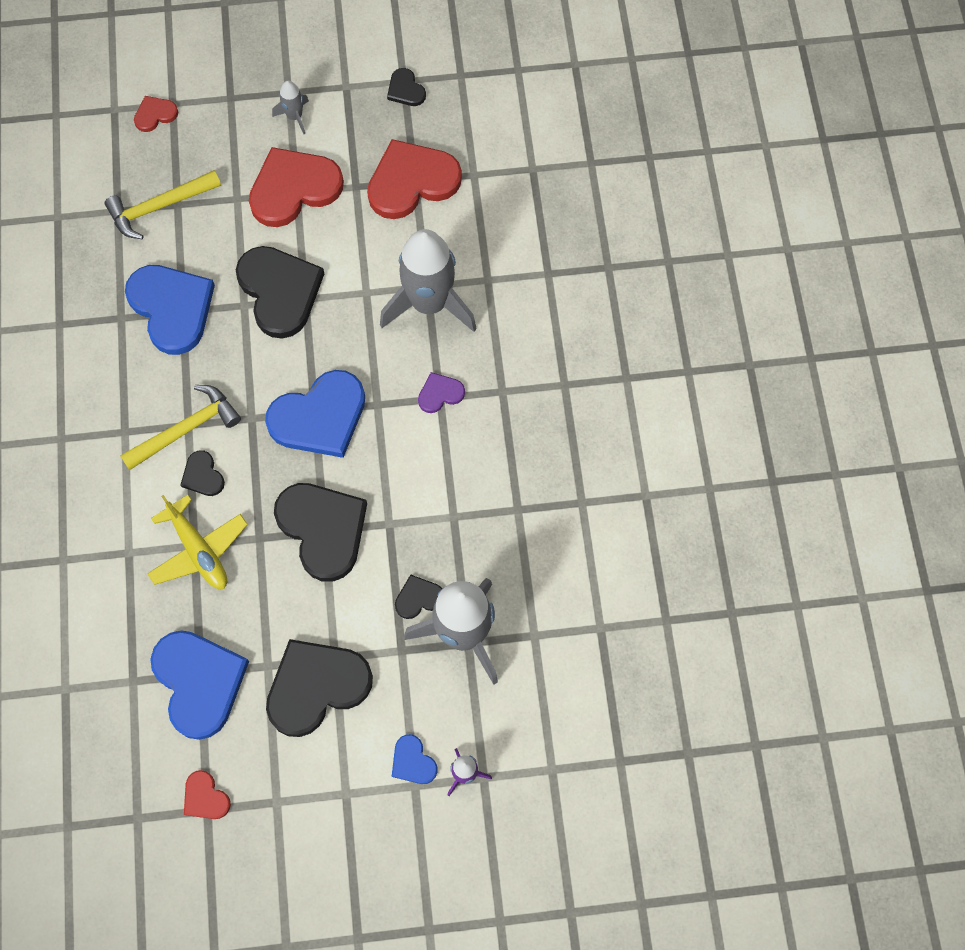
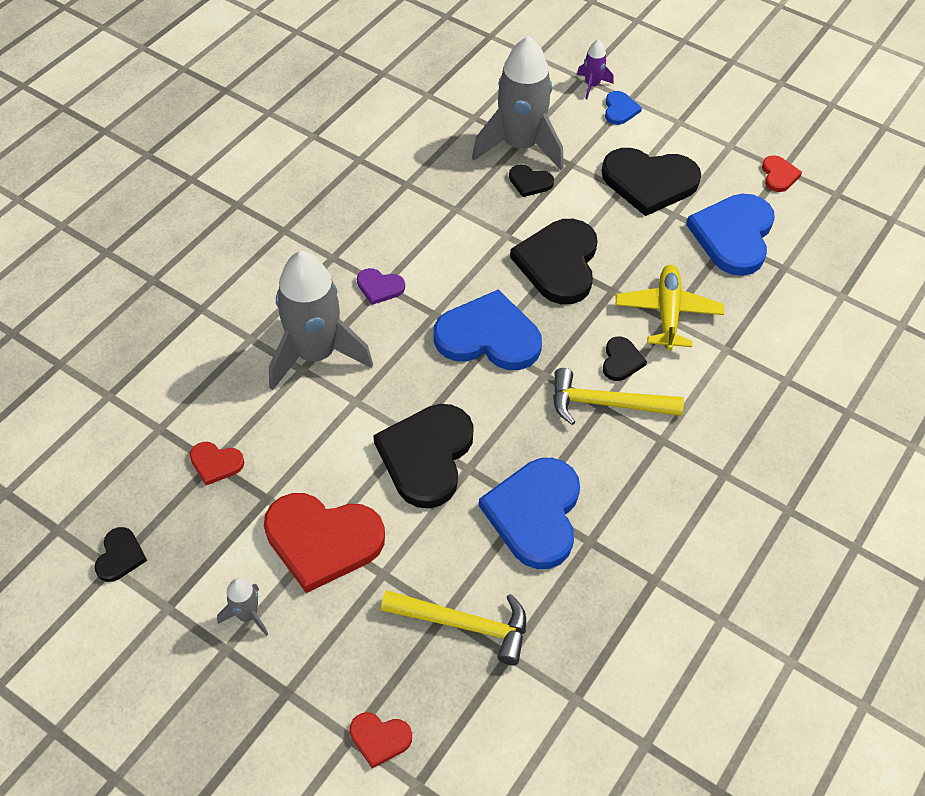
camera: 140 degrees left, 15 degrees down
(412, 181) = (216, 463): red heart -> red heart, size x0.47

